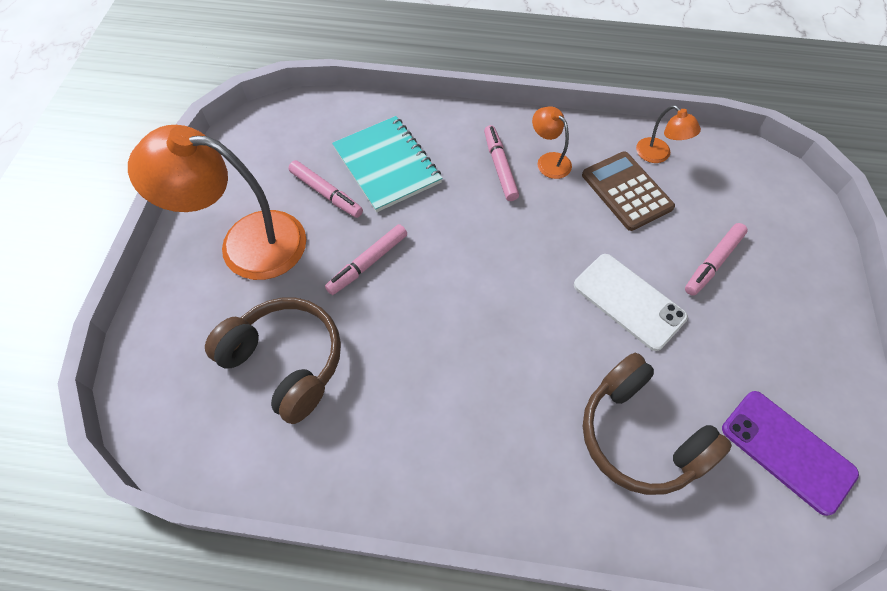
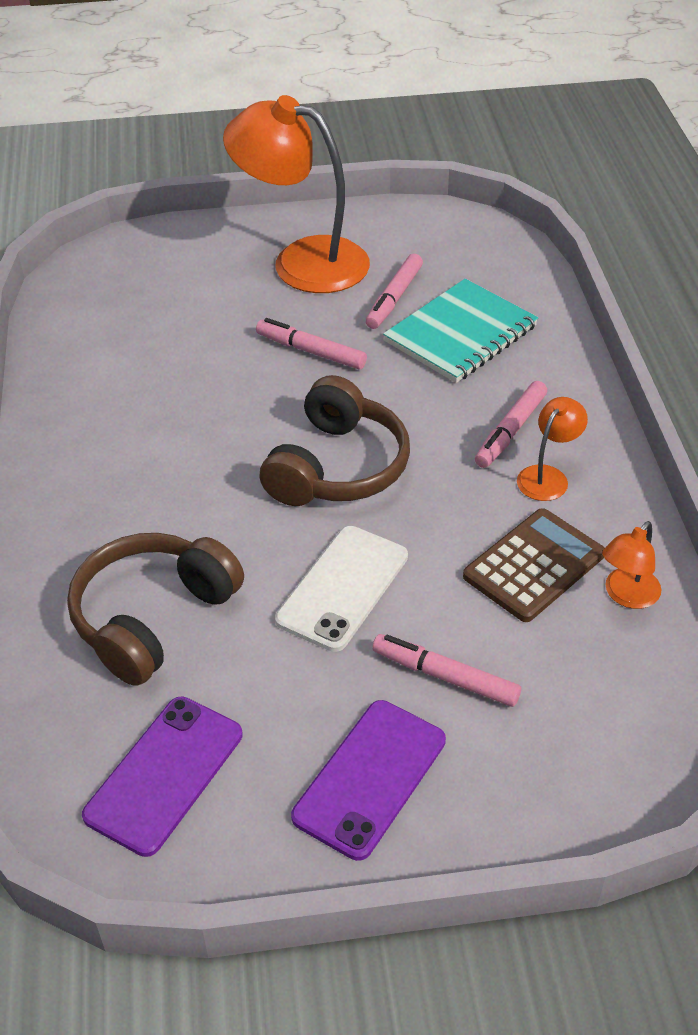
camera: 75 degrees right, 15 degrees down
(246, 243) = (302, 261): orange lamp -> orange lamp turned 60 degrees counterclockwise
(286, 362) = (170, 325): brown headphones -> brown headphones (337, 467)
(500, 167) = (510, 431): pink marker -> pink marker turned 150 degrees clockwise
(791, 324) = (369, 778): none -> purple phone

